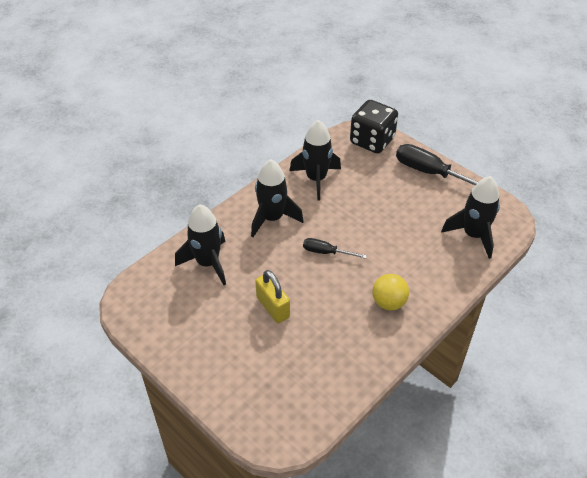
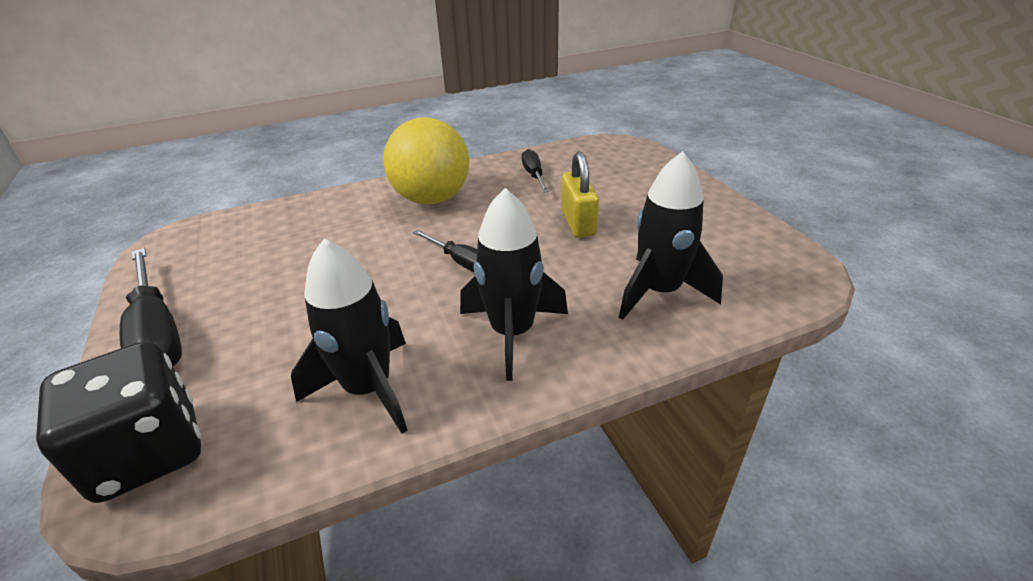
camera: 155 degrees left, 10 degrees down
(332, 357) = (534, 175): none -> black screwdriver
(388, 303) = (432, 199): yellow ball -> yellow ball, size x1.73
(473, 235) = (245, 234): black rocket -> none

